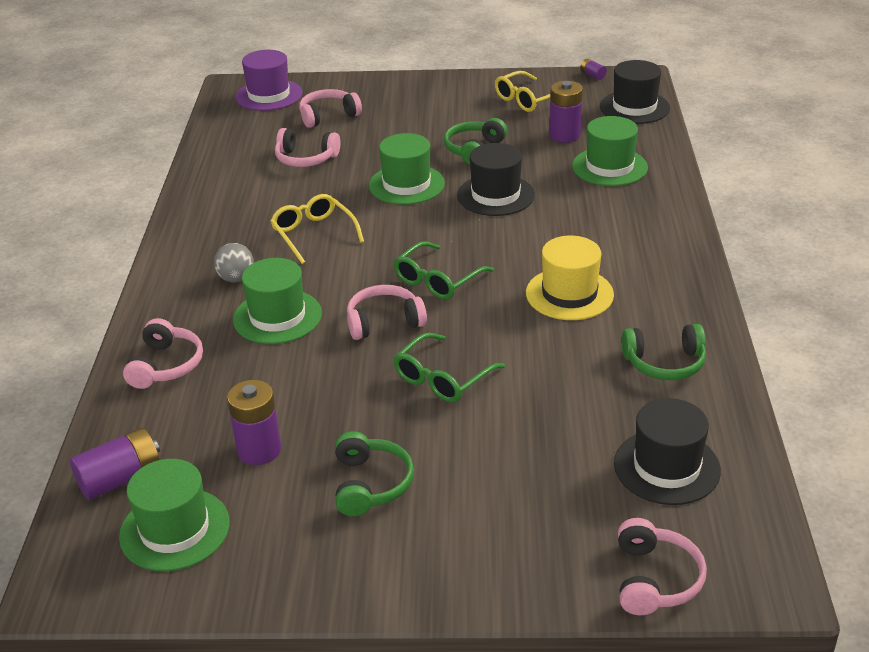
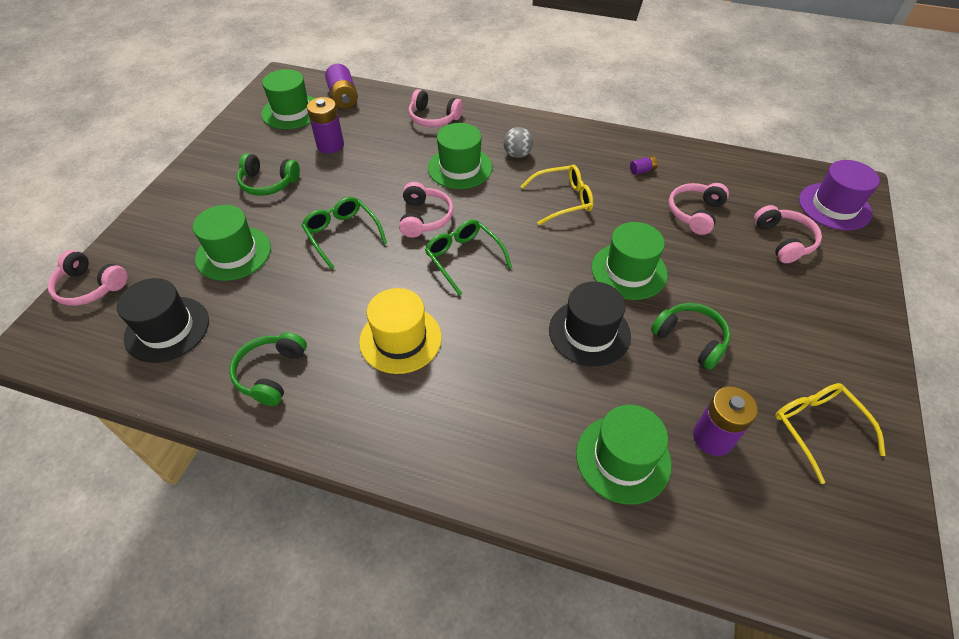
camera: 105 degrees right, 15 degrees up
(521, 462) = (233, 253): none -> green hat
(592, 75) = (902, 538): purple battery -> purple battery (642, 170)
(634, 107) = (788, 556): black hat -> none

